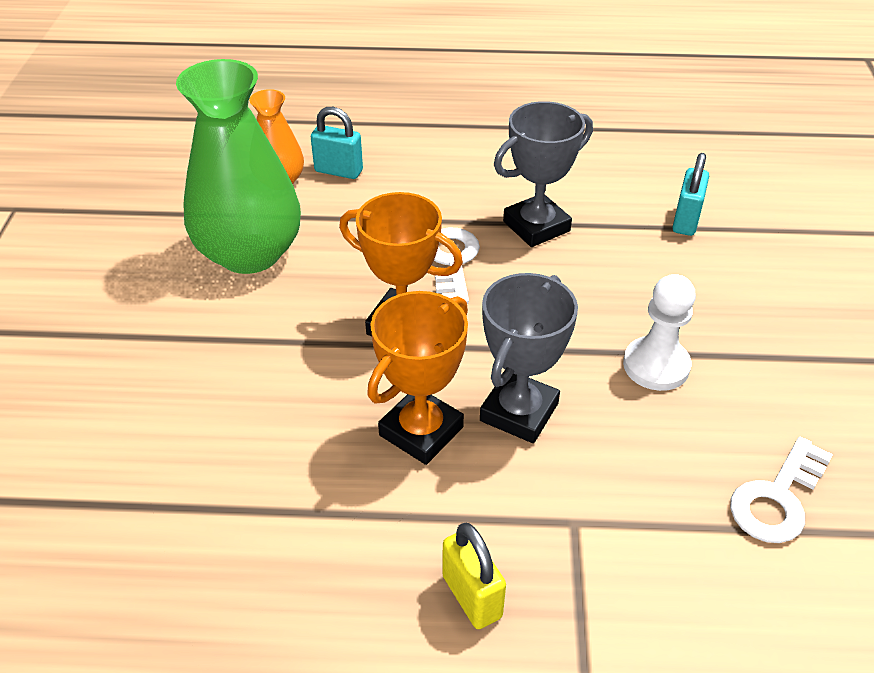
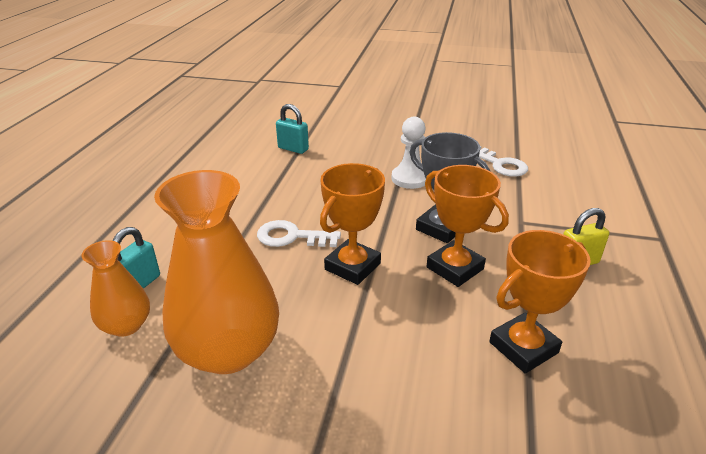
camera: 80 degrees left, 10 degrees down
(250, 253) = (228, 350): green vase -> orange vase
(268, 505) = (523, 347): none -> orange trophy
(536, 226) = (271, 198): grey trophy -> none

